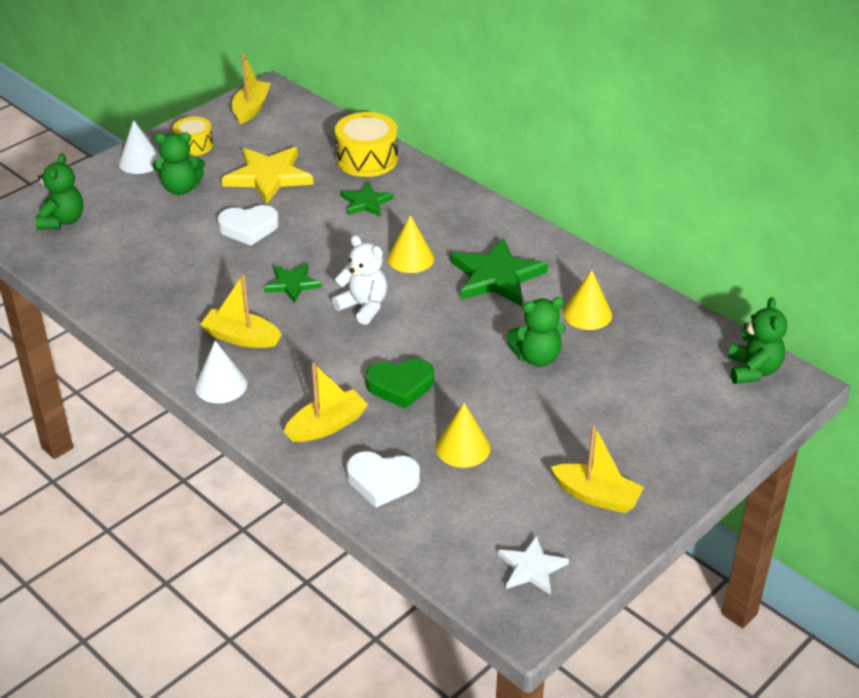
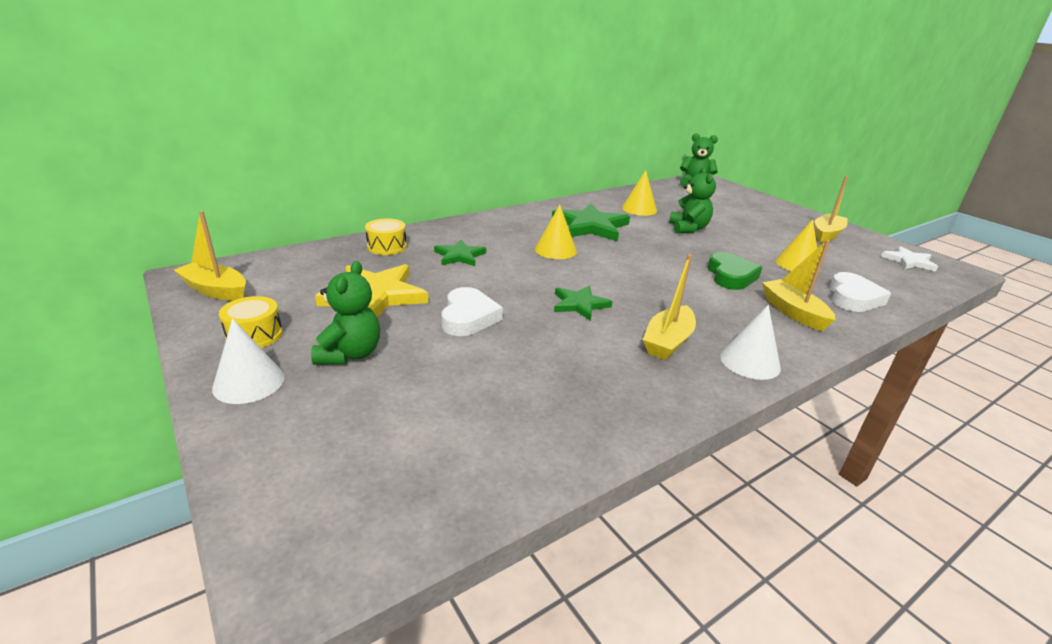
camera: 80 degrees left, 10 degrees down
(62, 221) = (351, 477): green teddy bear -> none
(363, 307) = (622, 277): white teddy bear -> none
(367, 159) = (387, 247): yellow drum -> yellow drum, size x0.62

